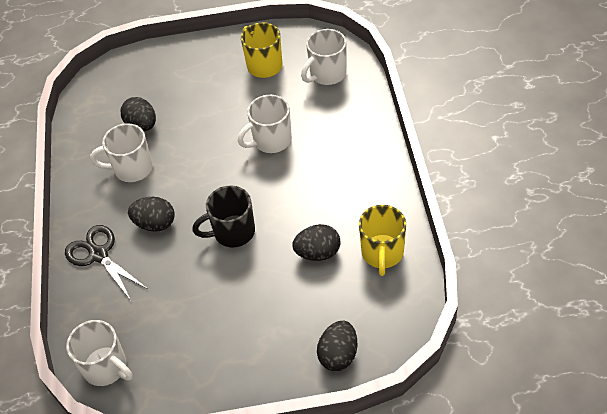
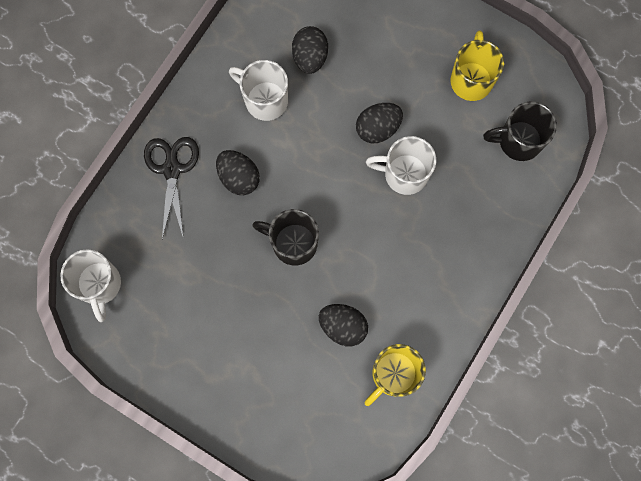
camera: 35 degrees right, 25 degrees up
(327, 74) = (518, 141): white mug -> black mug
(338, 355) = (276, 434): black egg -> black egg (378, 128)

